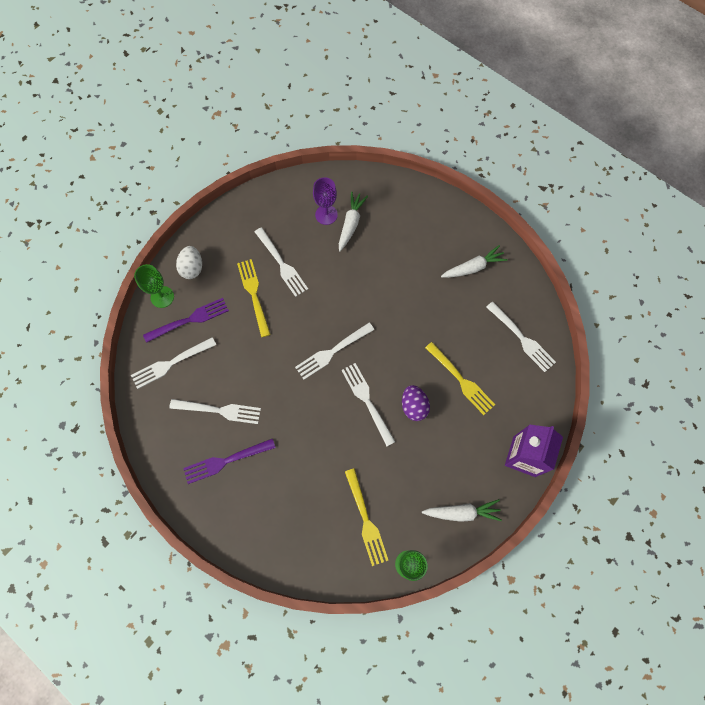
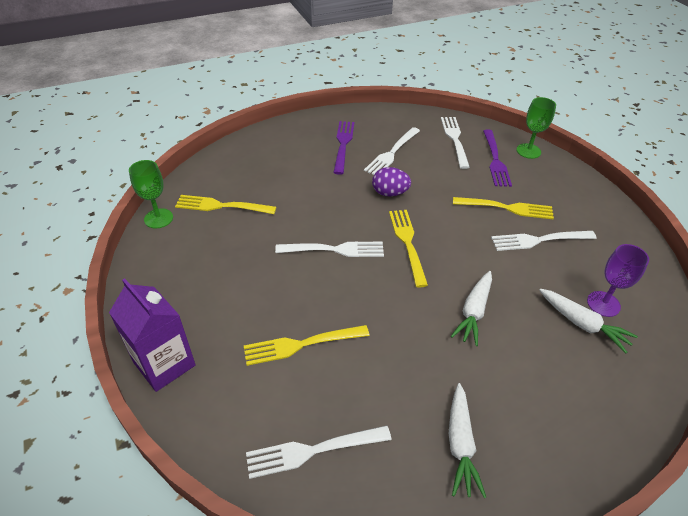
camera: 115 degrees right, 25 degrees down
(192, 268) = (555, 176): white egg -> none
(333, 351) = (408, 244): white fork -> yellow fork
(414, 406) = (301, 285): purple egg -> purple egg (389, 193)
(462, 512) = (162, 276): white carrot -> white carrot (473, 312)

